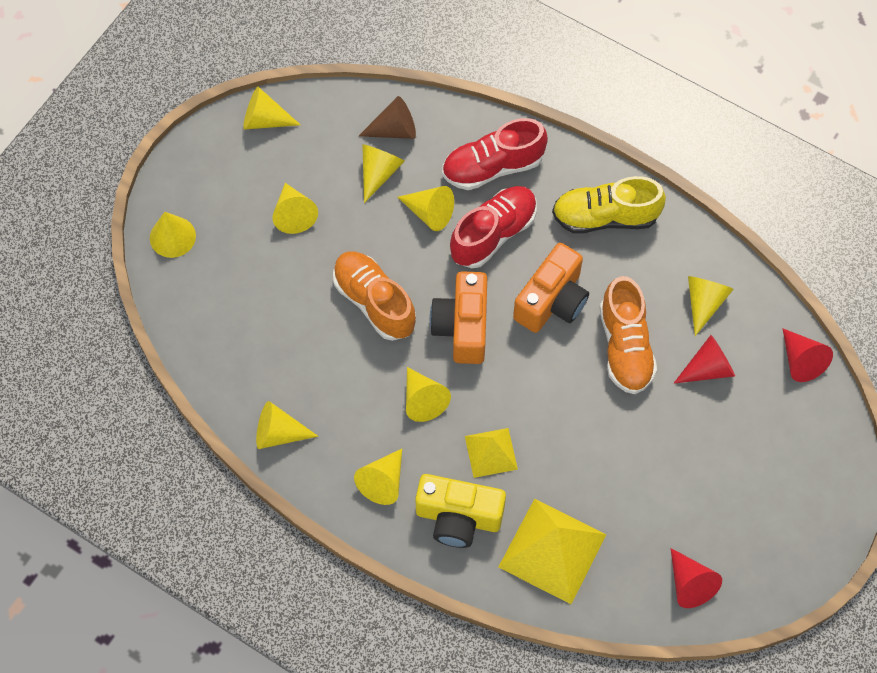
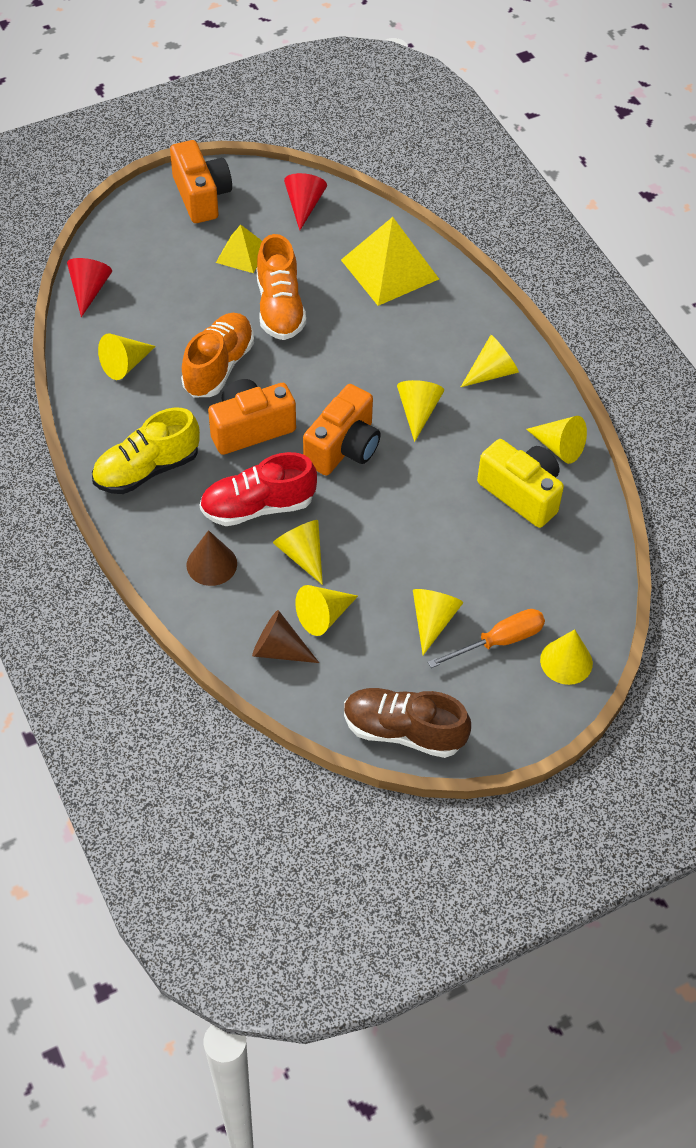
camera: 150 degrees left, 10 degrees down
(233, 225) = (499, 641): none -> orange screwdriver
(265, 120) = (403, 731): yellow cone -> brown shoe
(374, 302) = (407, 505): orange shoe -> orange shoe (280, 307)
(458, 517) = (447, 322): yellow camera -> yellow camera (521, 493)
(491, 452) = (389, 350): yellow pyramid -> yellow pyramid (242, 254)
(493, 167) = (211, 564): red shoe -> brown cone
(605, 217) = (147, 469): yellow shoe -> yellow shoe turned 120 degrees clockwise
(708, 368) = (166, 320): red cone -> none
(795, 534) = (201, 196): none -> orange camera

